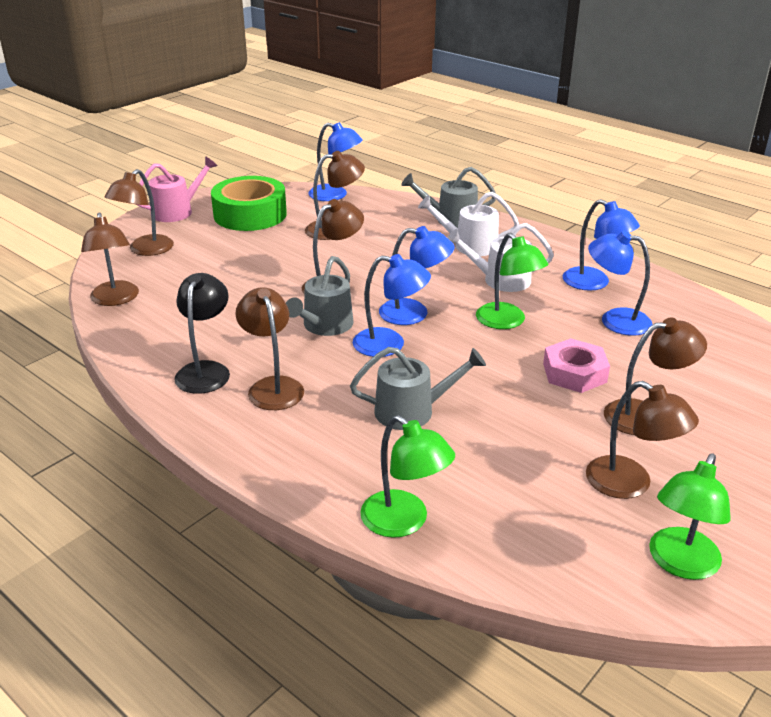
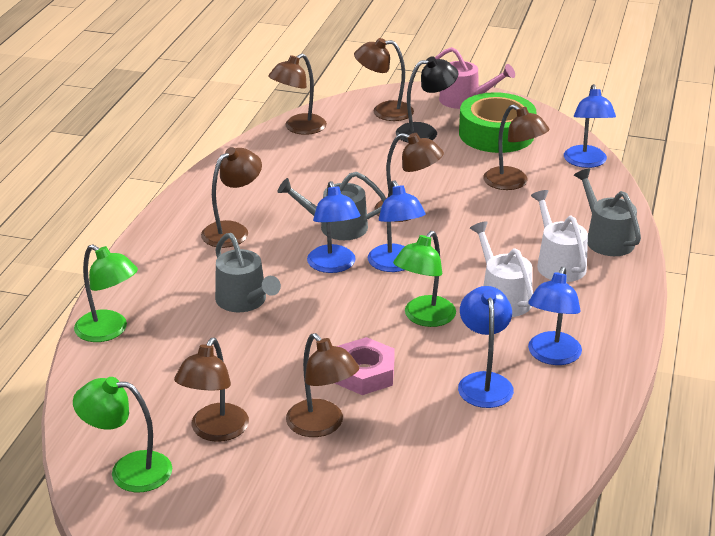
camera: 65 degrees right, 0 degrees up
(206, 370) = (233, 197): black lamp -> black lamp (425, 132)
(404, 522) = (109, 331): green lamp -> green lamp turned 75 degrees counterclockwise

